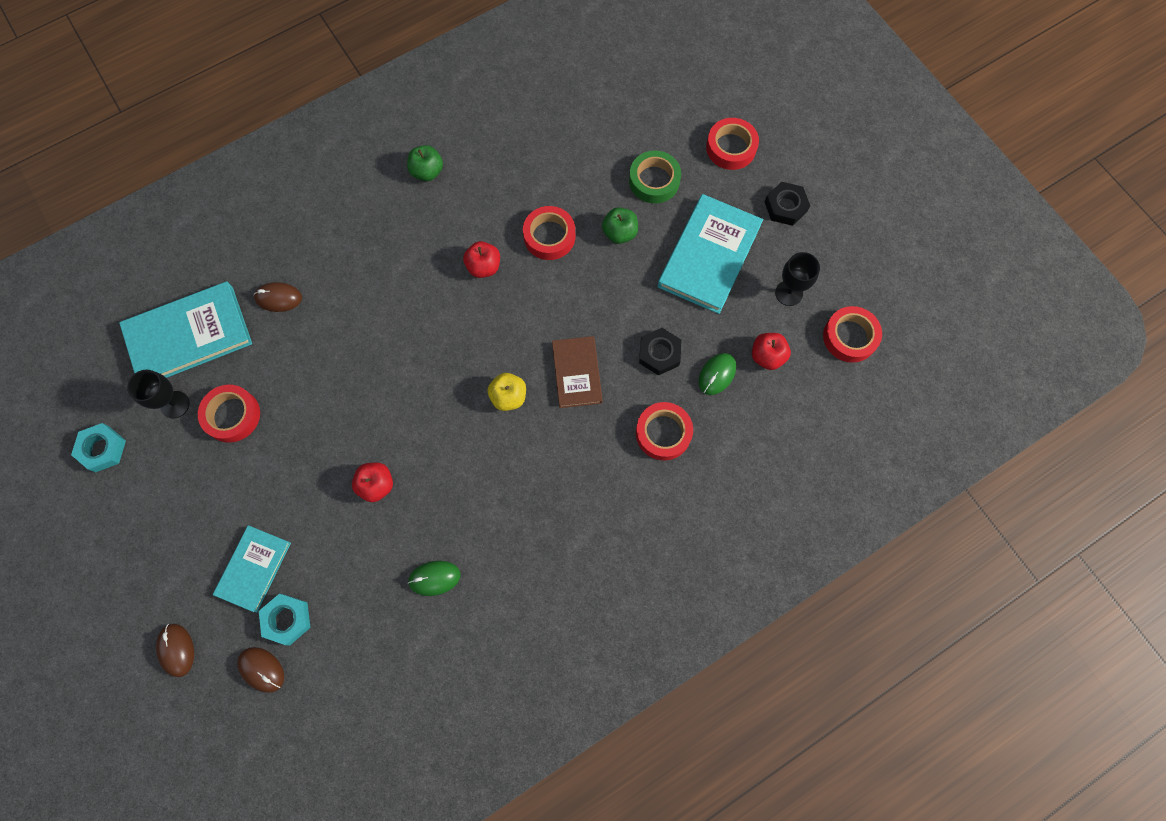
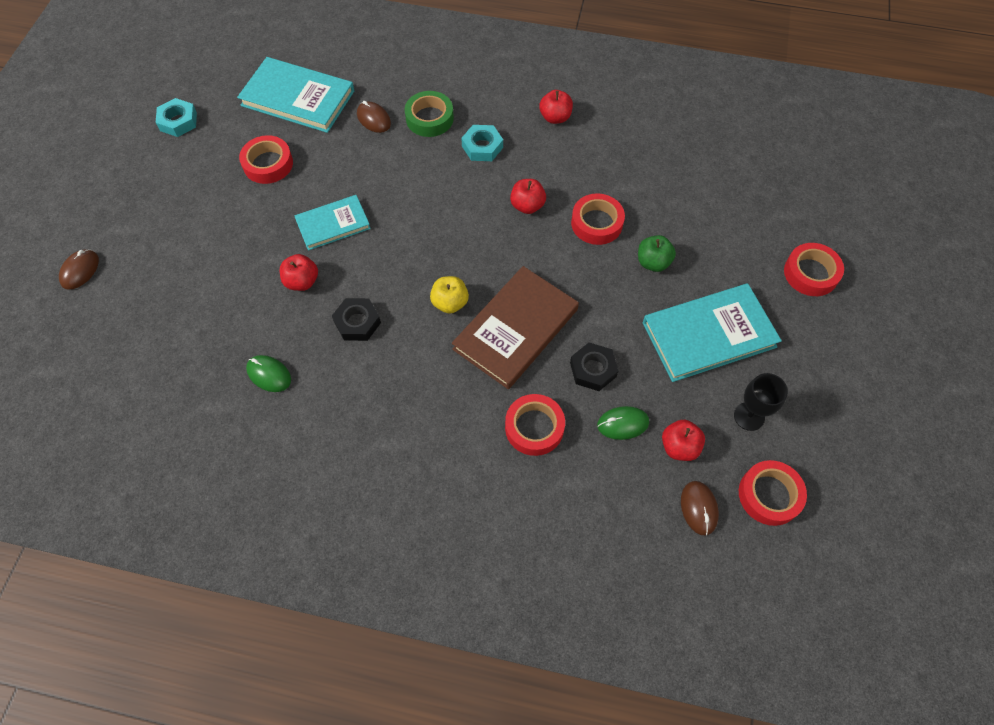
camera: 45 degrees right, 10 degrees down
(175, 404) = (244, 130): black goblet -> none
(254, 568) = (175, 264): turquoise book -> turquoise book (333, 224)
(261, 669) = (108, 329): brown mouse -> brown mouse (698, 508)
(287, 619) = (156, 313): turquoise nut -> turquoise nut (482, 147)
(427, 172) = (555, 117): green apple -> red apple
(577, 373) = (516, 329): brown book -> brown book, size x1.63
(654, 181) = (720, 248): green tape -> green tape (429, 118)
(785, 206) = (814, 351): black nut -> black nut (357, 322)

